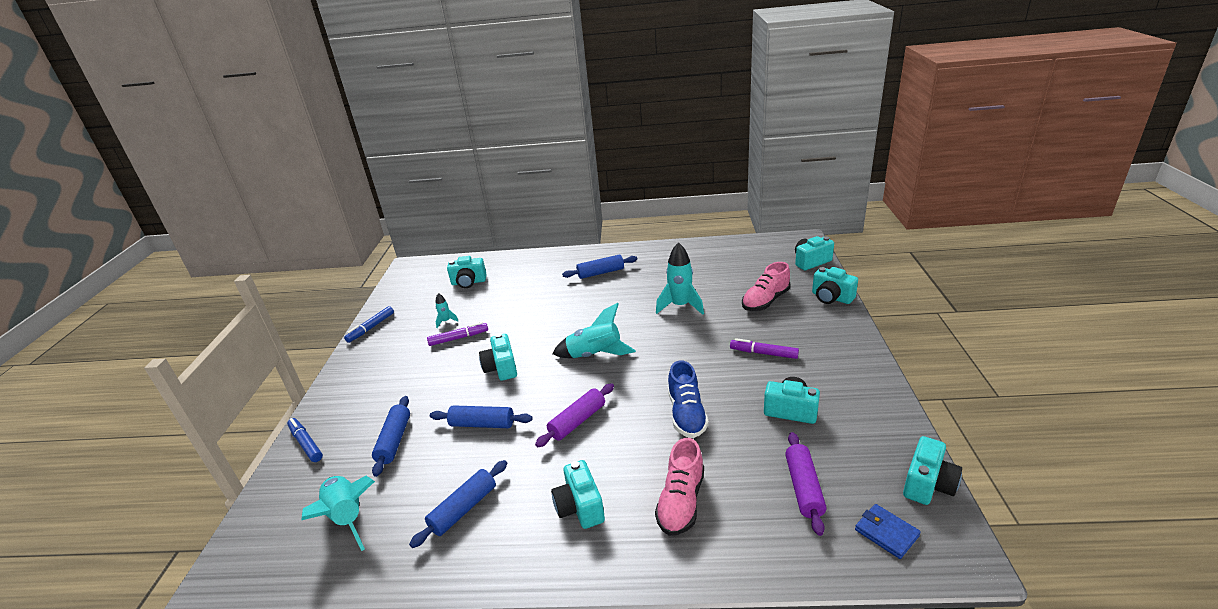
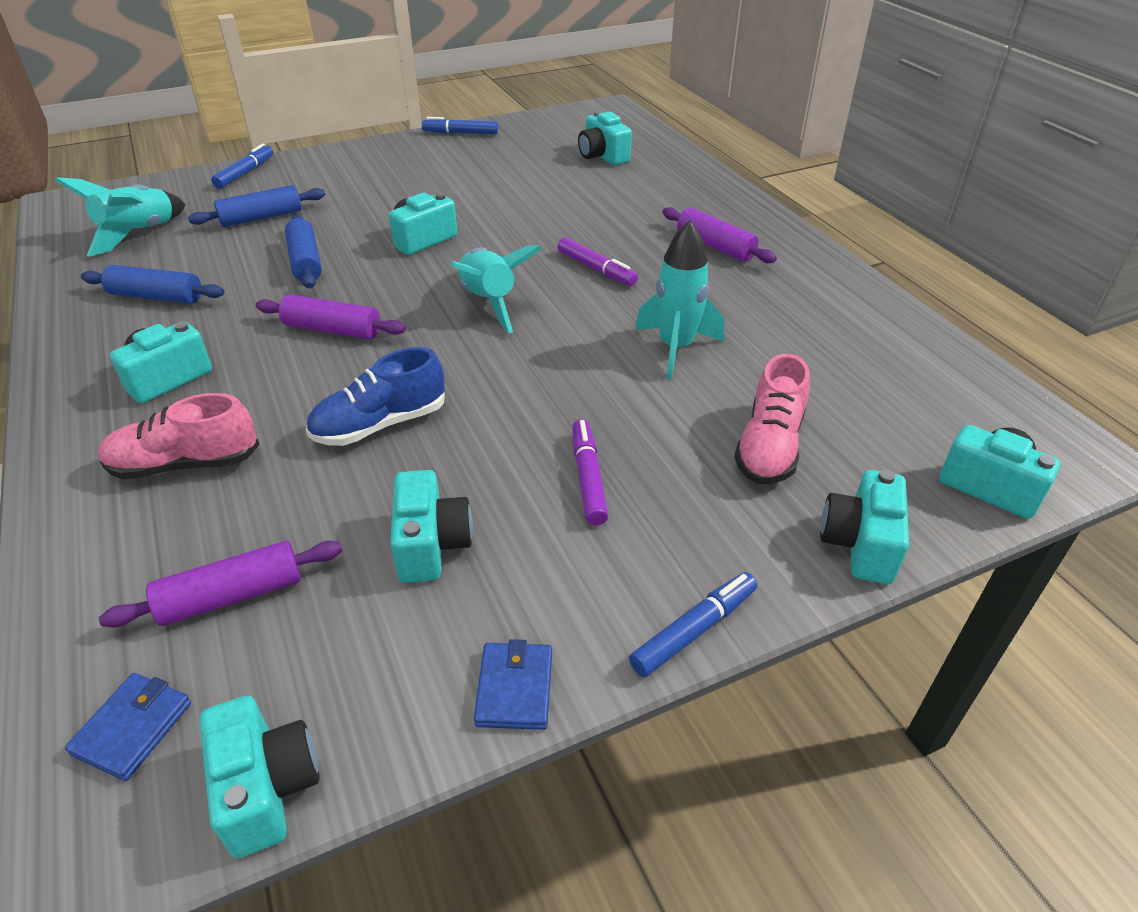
camera: 60 degrees right, 10 degrees up
(446, 321) = (502, 171): turquoise rocket -> none
(459, 338) = (471, 191): purple marker -> purple marker (596, 269)
(601, 273) = (715, 246): blue rolling pin -> purple rolling pin
(765, 301) = (769, 447): pink shoe -> pink shoe turned 90 degrees counterclockwise
(865, 347) = (694, 630): none -> blue marker
(886, 400) = (515, 688): none -> blue wallet
(928, 484) = (267, 788): turquoise camera -> turquoise camera turned 120 degrees counterclockwise

